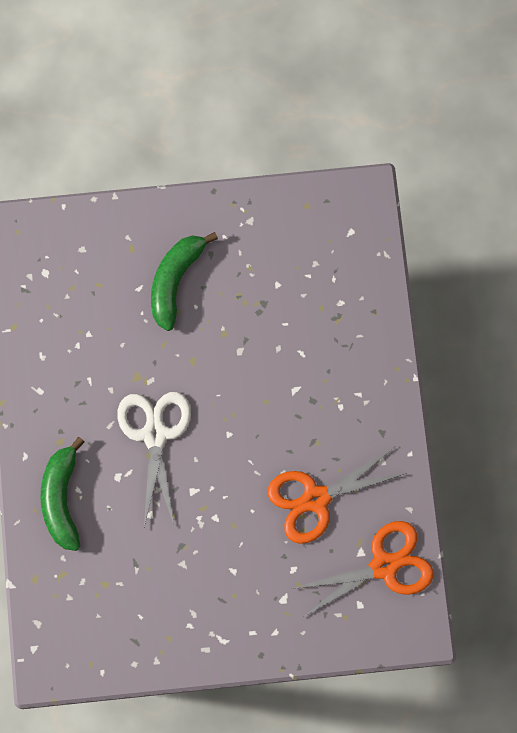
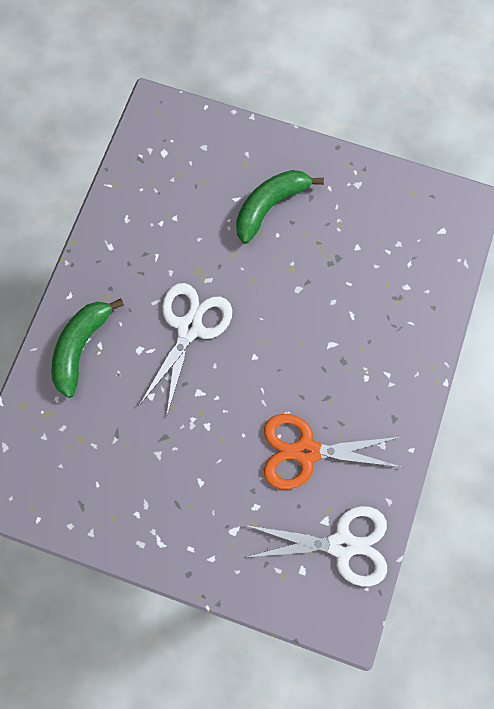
camera: 25 degrees right, 0 degrees up
(384, 566) = (342, 544): orange scissors -> white scissors

